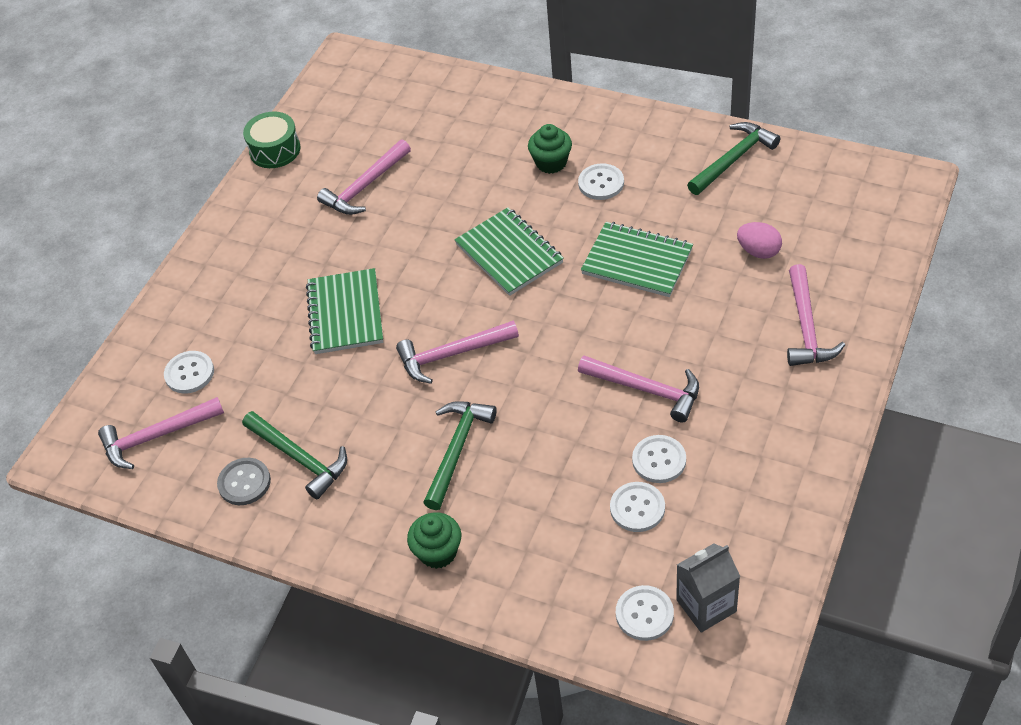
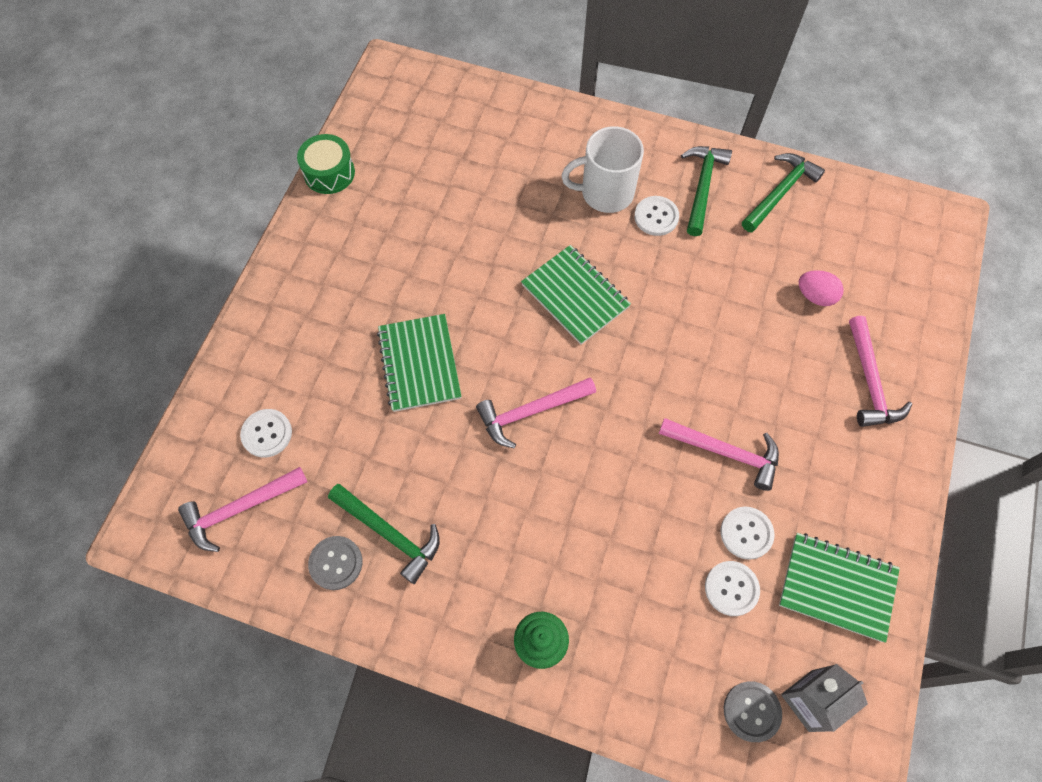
camera: 10 degrees left, 15 degrees up
(365, 186) = (424, 217): pink hammer -> none
(457, 450) = (547, 523): green hammer -> green hammer (702, 187)
(551, 163) = (605, 193): green cupcake -> white mug
(637, 262) = (700, 306): green notebook -> green notebook (837, 587)
(644, 614) = (751, 711): white button -> grey button

